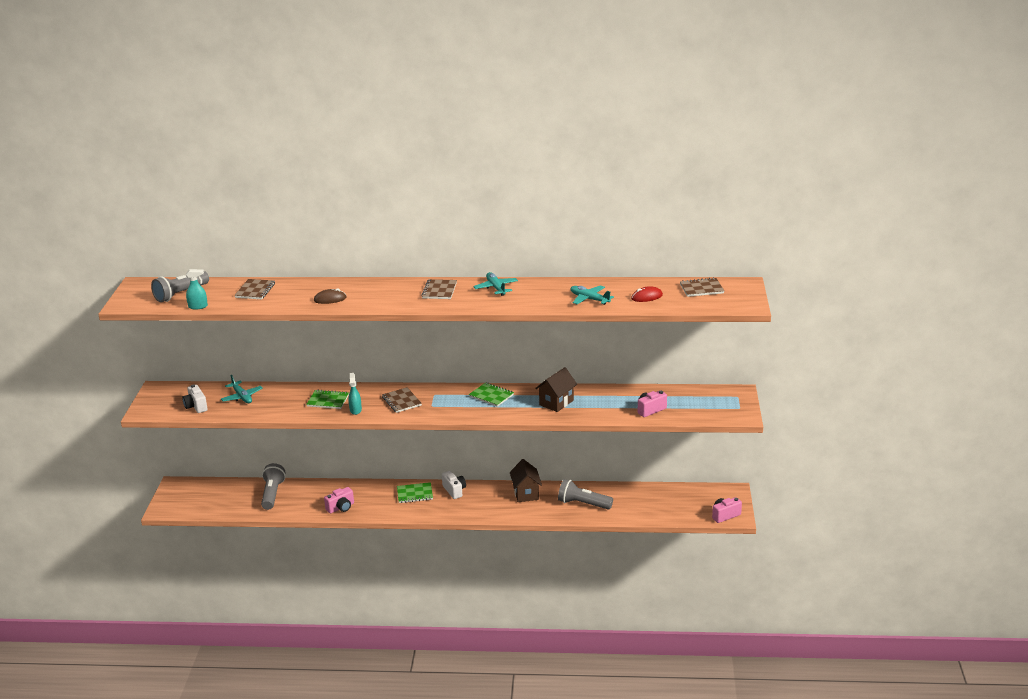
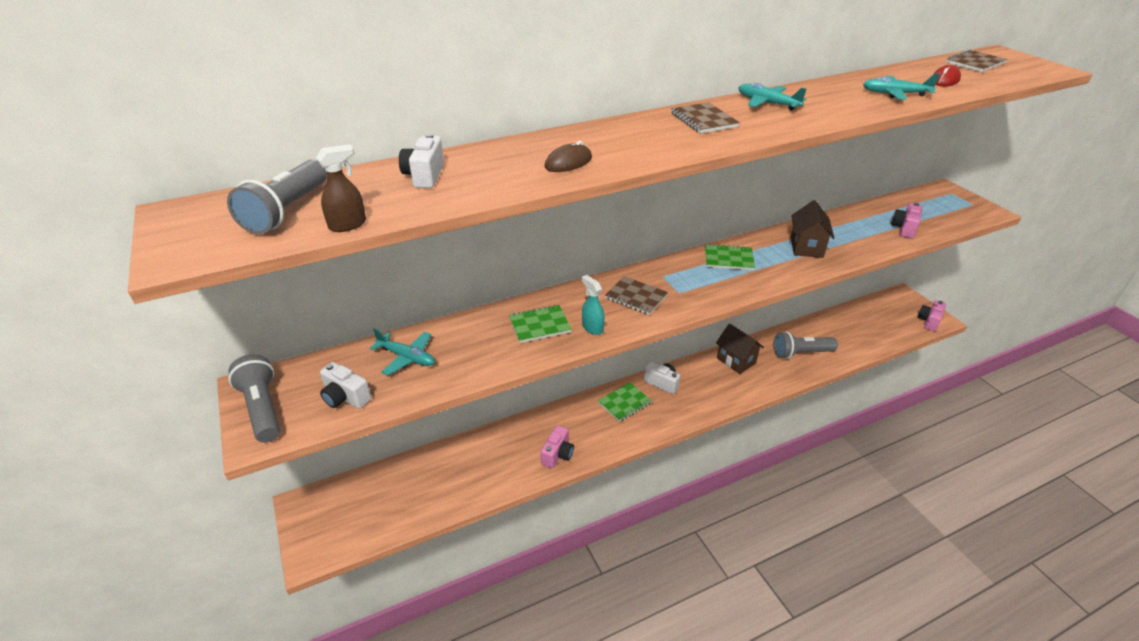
camera: 30 degrees left, 10 degrees up
(198, 306) = (348, 225): turquoise spray bottle -> brown spray bottle
(255, 290) = (424, 176): brown notebook -> white camera
(272, 494) = (453, 467): grey flashlight -> grey flashlight (262, 408)

